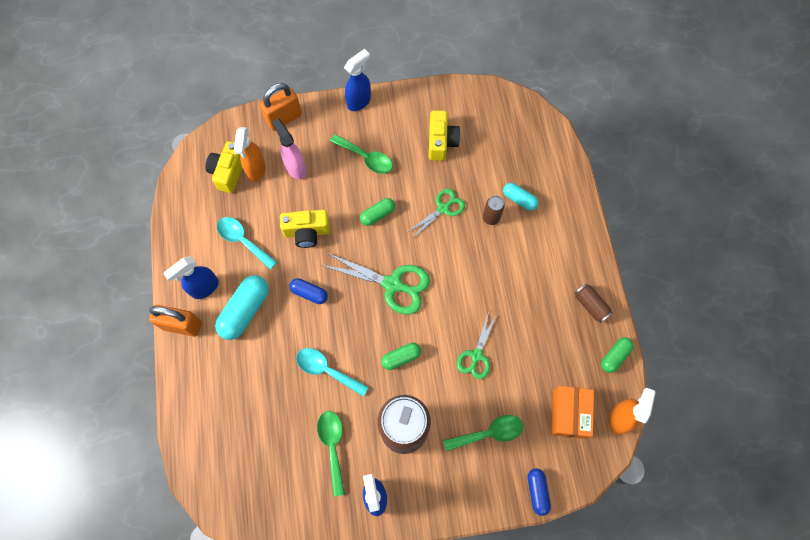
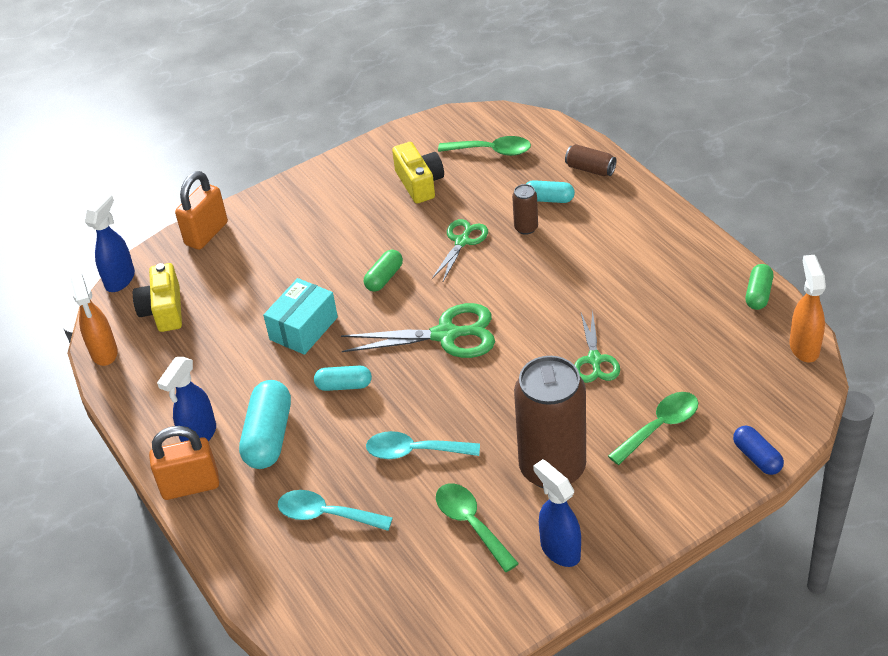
camera: 20 degrees left, 25 degrees down
(243, 241) = (223, 369): turquoise spoon -> turquoise spoon (326, 515)
(256, 170) = (199, 295): orange spray bottle -> orange spray bottle (104, 353)
(295, 168) = (250, 274): pink spray bottle -> none
(307, 232) = (303, 328): yellow camera -> turquoise box
(309, 293) = (344, 385): blue capsule -> turquoise capsule
(359, 101) = (294, 184): blue spray bottle -> blue spray bottle (120, 279)
(366, 158) = (336, 231): green spoon -> green spoon (492, 151)
(401, 357) = (502, 400): green capsule -> none
(569, 414) = (743, 368): orange box -> none
(590, 305) = (698, 260): brown can -> brown can (590, 169)

